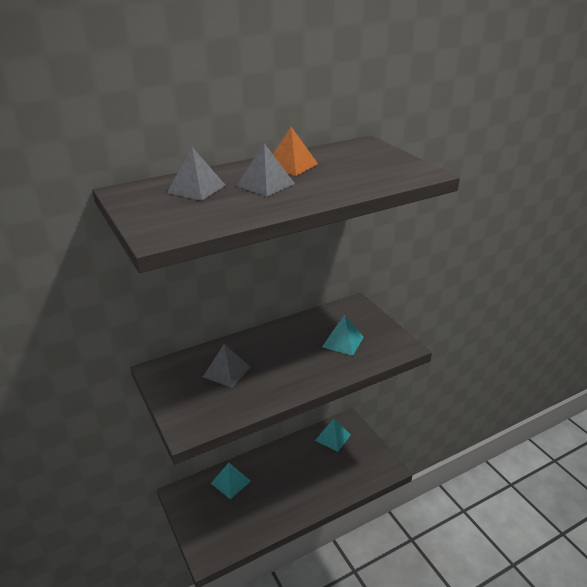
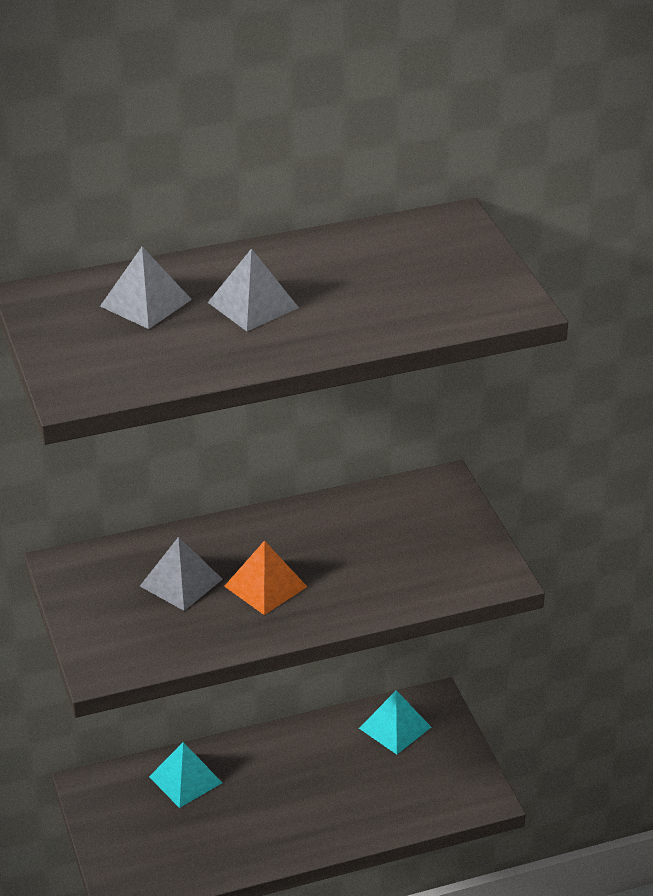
camera: 10 degrees right, 5 degrees up
(291, 165) = (307, 264): orange pyramid -> orange pyramid (265, 586)
(343, 342) = (394, 554): turquoise pyramid -> none

